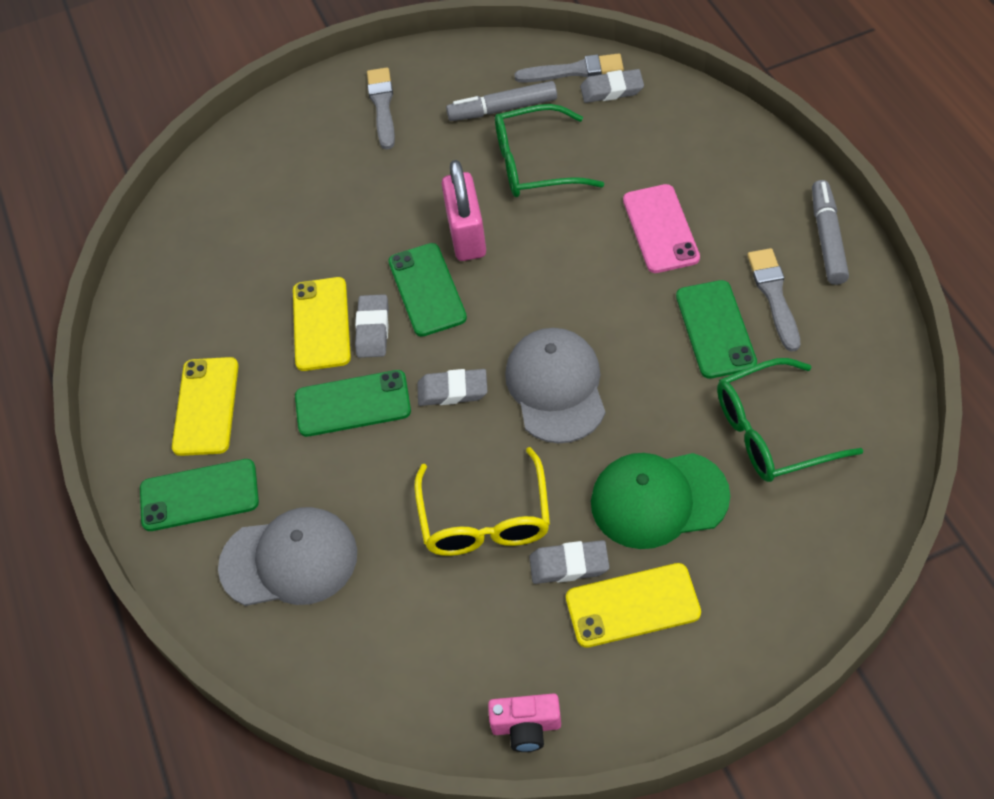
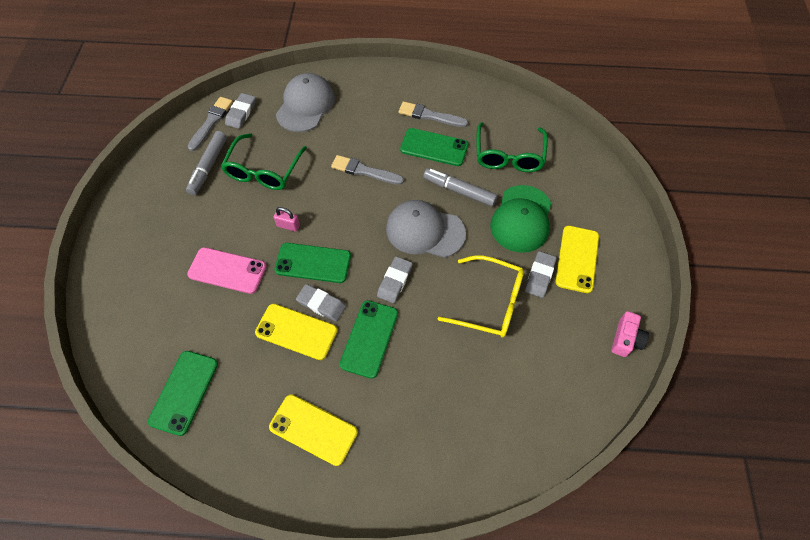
camera: 70 degrees left, 5 degrees up
(199, 495) = (382, 461): green phone -> green phone (184, 392)
(289, 560) = (461, 422): grey cap -> grey cap (305, 105)
(382, 105) = (148, 224): grey brush -> grey brush (364, 171)
(466, 235) = (288, 225): pink padlock -> pink padlock, size x0.49
(660, 229) = (354, 138): pink phone -> pink phone (227, 270)
(827, 238) = (410, 80): grey marker -> grey marker (459, 191)

